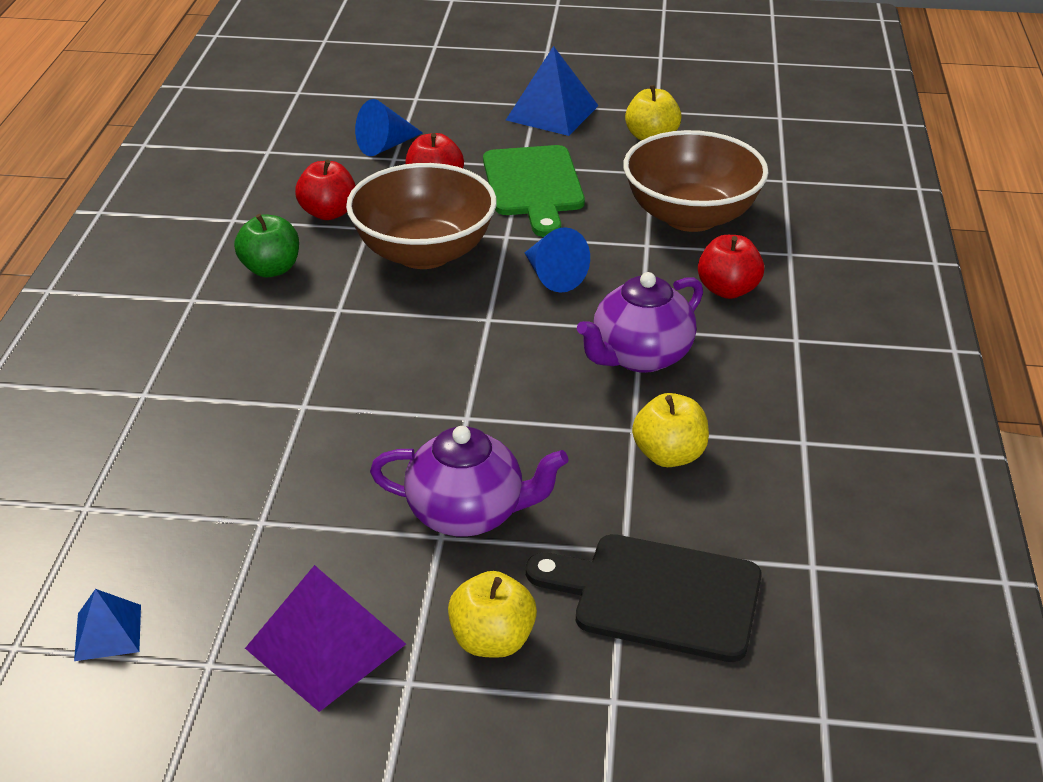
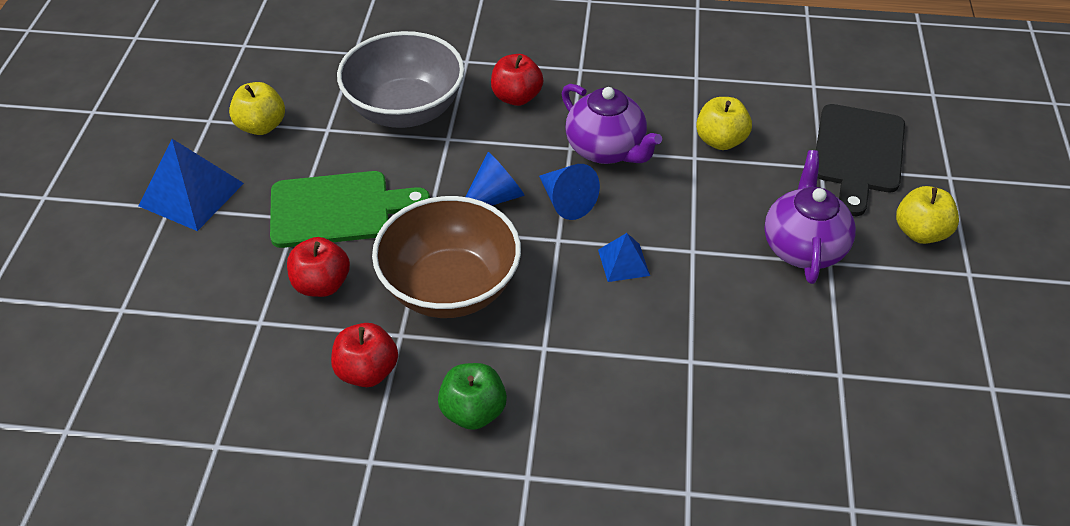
camera: 90 degrees left, 10 degrees up
(108, 632) = (985, 460): blue pyramid -> blue pyramid (623, 262)
(326, 646) = (953, 320): purple pyramid -> none
(385, 146) = (230, 331): blue cone -> blue cone (566, 201)
(690, 216) = (405, 110): brown bowl -> grey bowl

